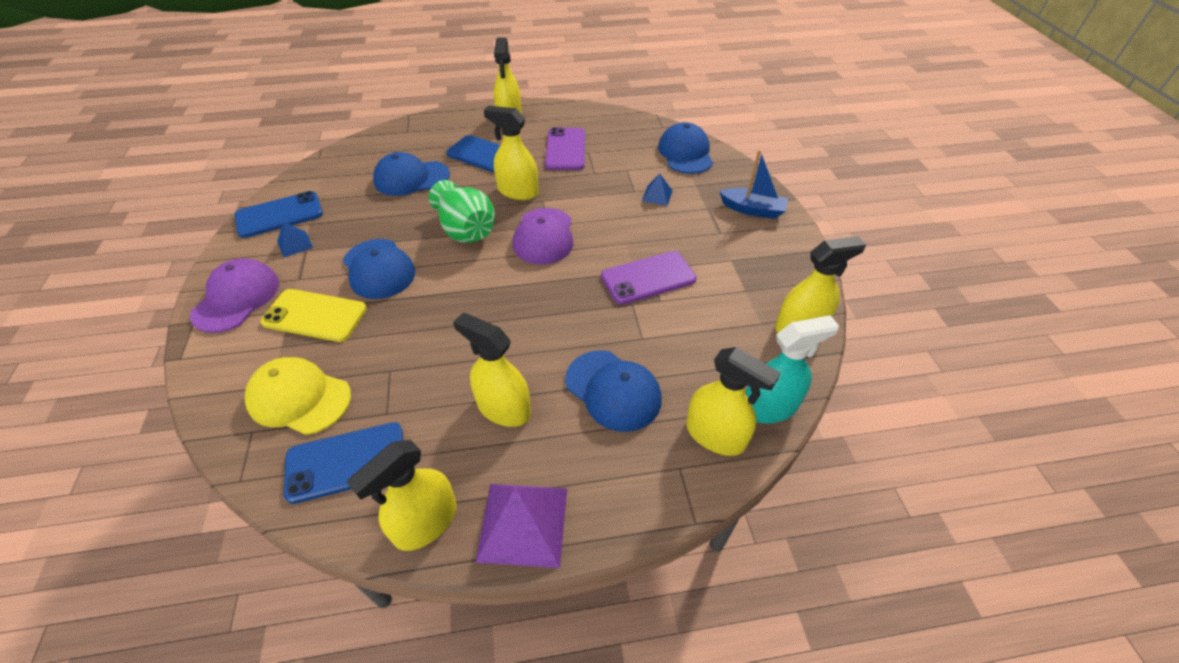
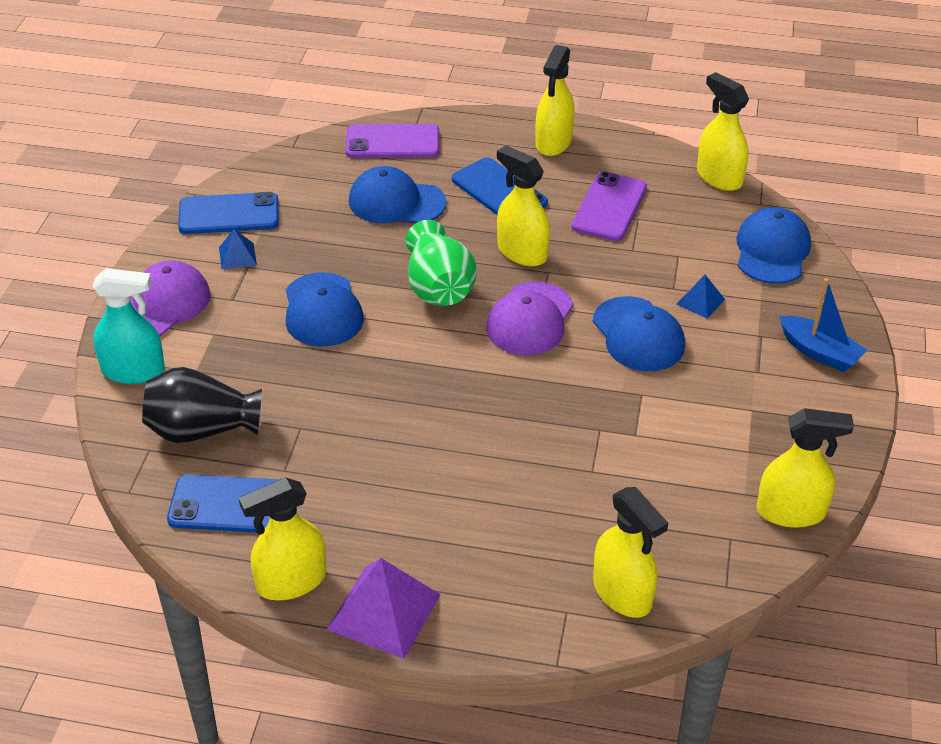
camera: 20 degrees right, 5 degrees down
(299, 398) = (202, 430): yellow cap -> black vase
(315, 315) = (239, 346): yellow phone -> none
(503, 408) = (406, 500): yellow spray bottle -> yellow spray bottle (719, 177)
(613, 390) = (532, 516): blue cap -> blue cap (638, 335)
(648, 278) = (634, 404): purple phone -> purple phone (392, 142)
(769, 407) = (700, 584): turquoise spray bottle -> turquoise spray bottle (133, 371)

